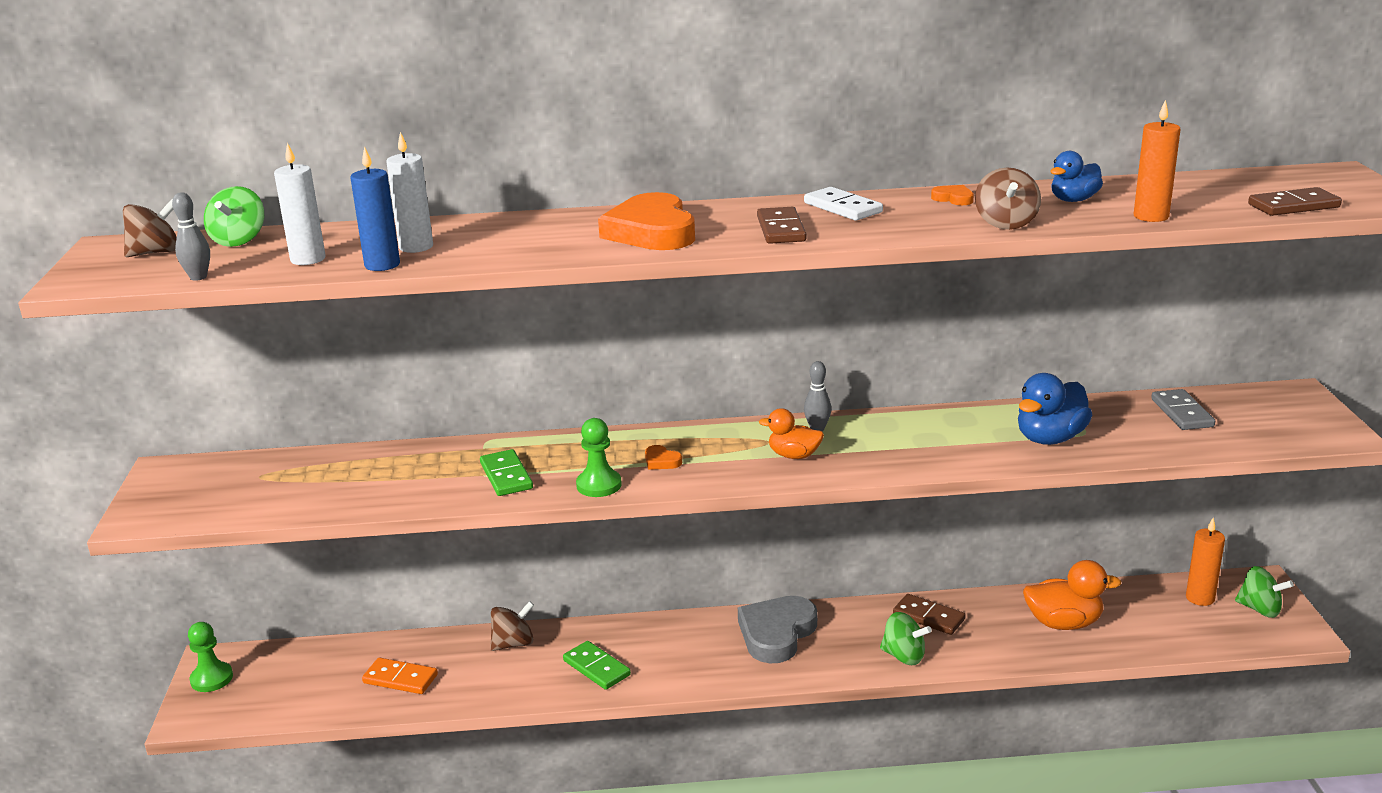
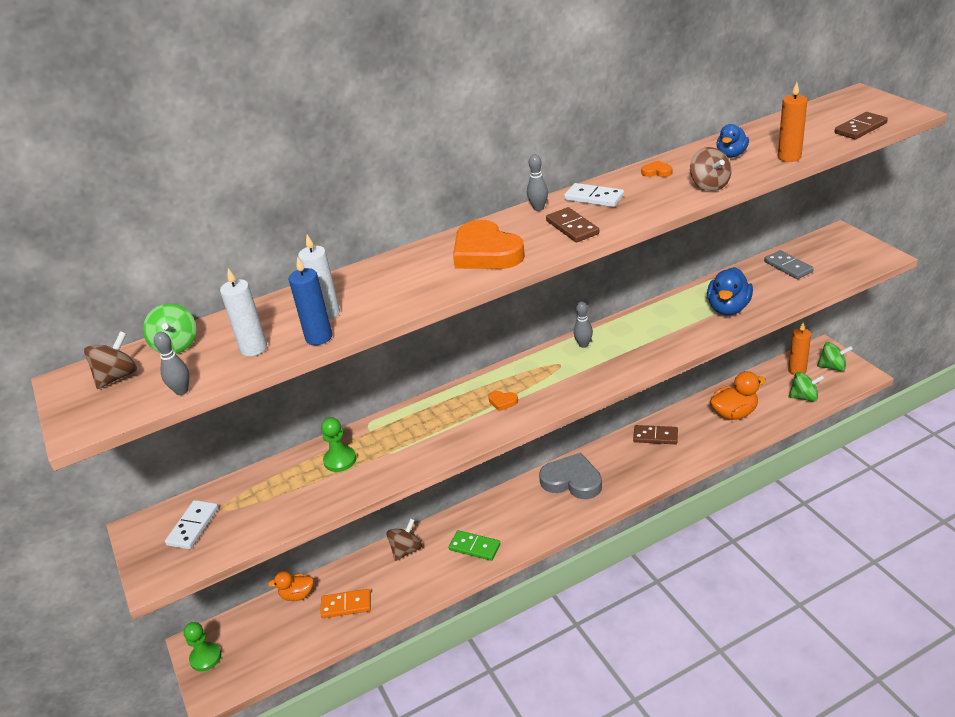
camera: 20 degrees left, 10 degrees up
(217, 484) = (193, 526): none -> white domino
(506, 476) = (406, 448): green domino -> none
(599, 485) = (476, 434): green pawn -> green pawn (340, 460)
(764, 204) = (538, 208): none -> grey bowling pin
(776, 633) = (572, 480): grey heart -> grey heart turned 105 degrees clockwise
(794, 455) = (585, 370): orange duck -> orange duck (297, 595)
(904, 656) = (658, 469): green spinning top -> green spinning top (804, 397)

